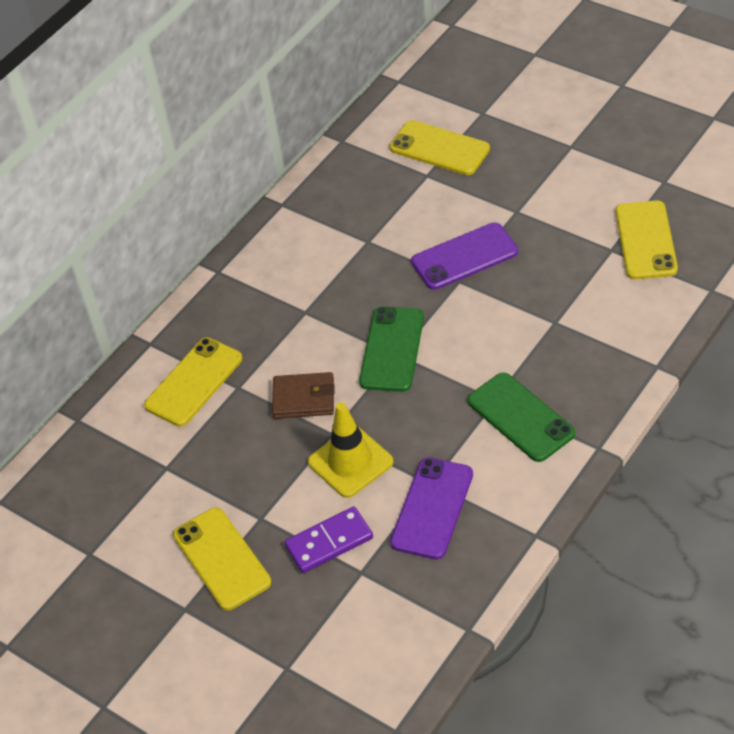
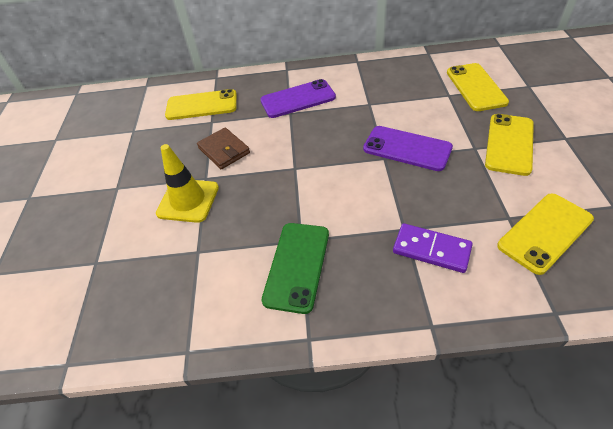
camera: 50 degrees right, 0 degrees up
(222, 559) = (75, 190): yellow phone -> yellow phone (509, 144)
(329, 542) = (113, 231): purple domino -> purple domino (431, 250)
(392, 349) = (296, 163): green phone -> none
(432, 508) = (174, 267): purple phone -> purple phone (298, 99)

